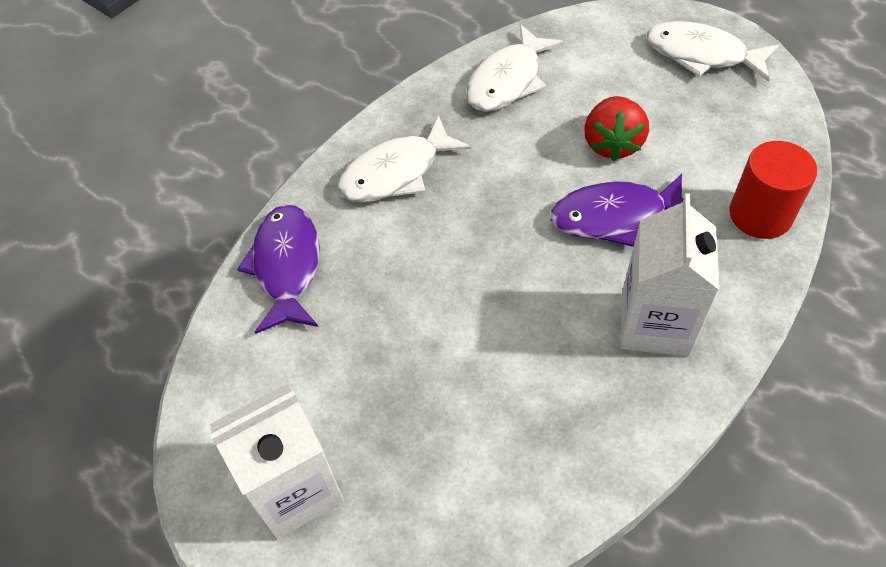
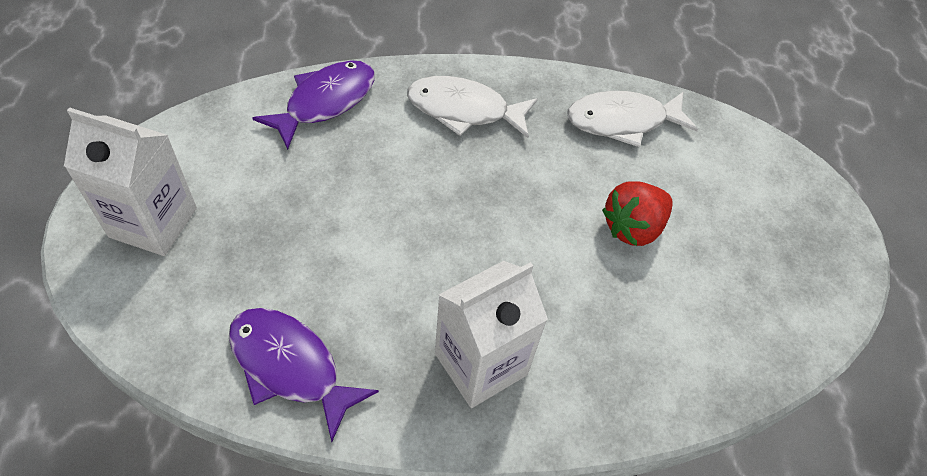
camera: 40 degrees right, 0 degrees up
(615, 217) = (561, 273): purple fish -> purple fish (290, 367)
(702, 55) = (800, 235): white fish -> none
(760, 215) = (669, 381): red cylinder -> none

